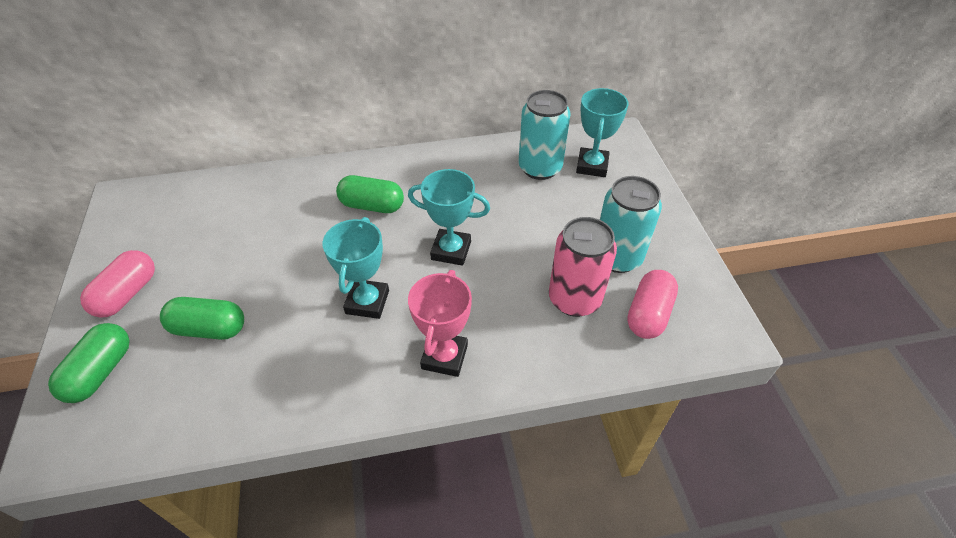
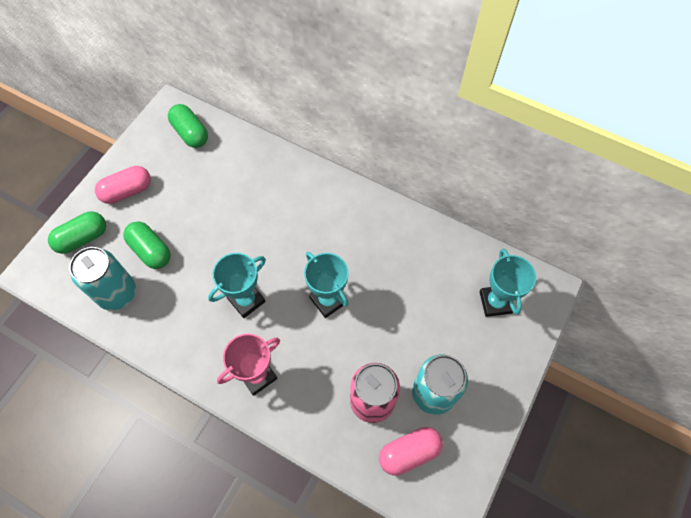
camera: 40 degrees right, 15 degrees up
(372, 206) = (309, 224): green capsule -> green capsule (190, 133)
(540, 168) = (453, 275): turquoise can -> turquoise can (117, 293)
(592, 166) = (495, 302): turquoise trophy -> turquoise trophy turned 60 degrees counterclockwise

